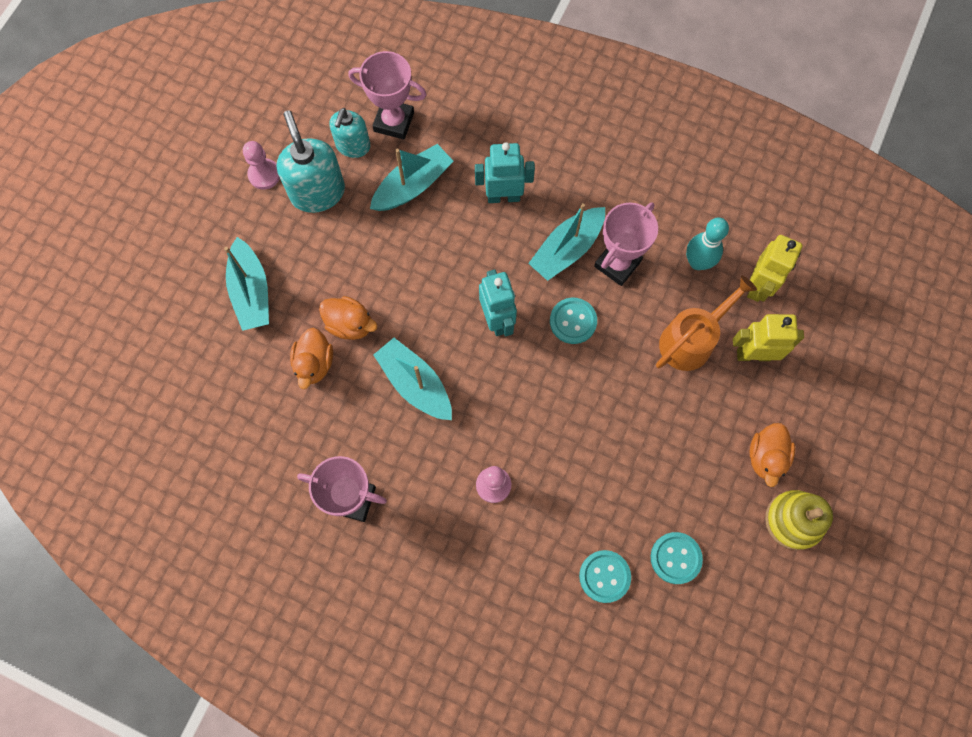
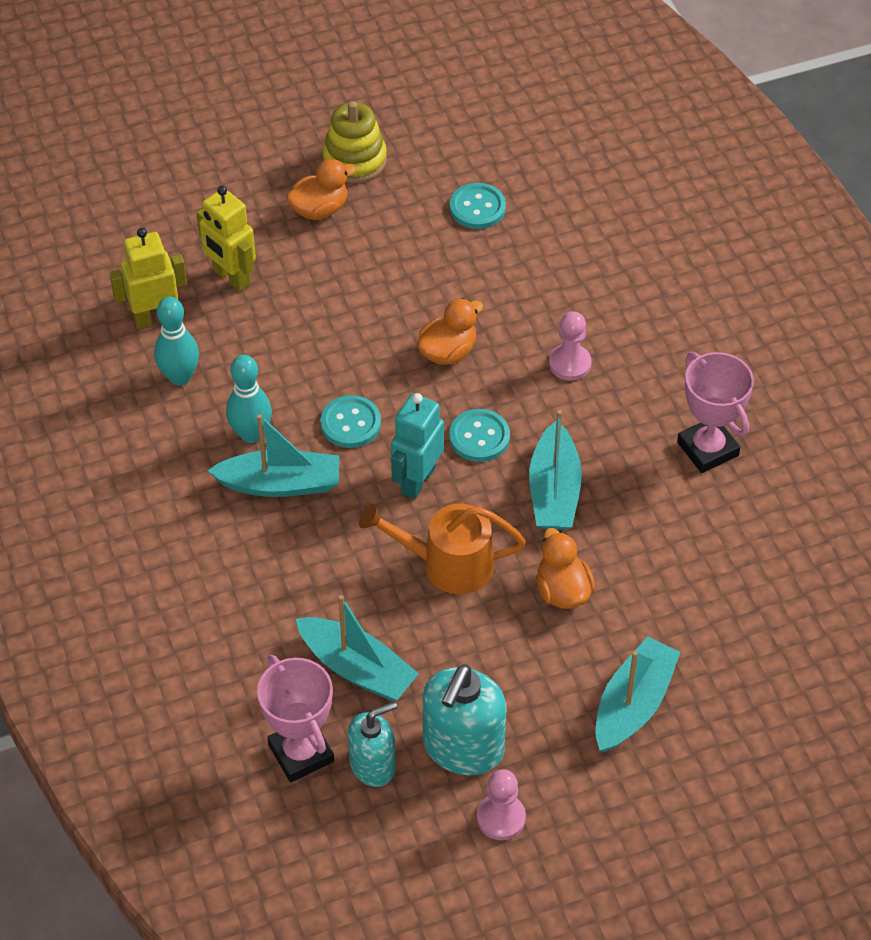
camera: 135 degrees left, 20 degrees down
(314, 363) = (633, 585): orange duck -> orange duck (448, 352)
(413, 186) = (357, 668): turquoise boat -> turquoise boat turned 150 degrees counterclockwise
(503, 196) = (280, 580): turquoise robot -> none
(604, 576) = (549, 239): turquoise button -> turquoise button (479, 437)
(617, 264) = (251, 434): pink trophy -> turquoise bowling pin
(691, 340) = (267, 328): orange watering can -> orange watering can (447, 564)

